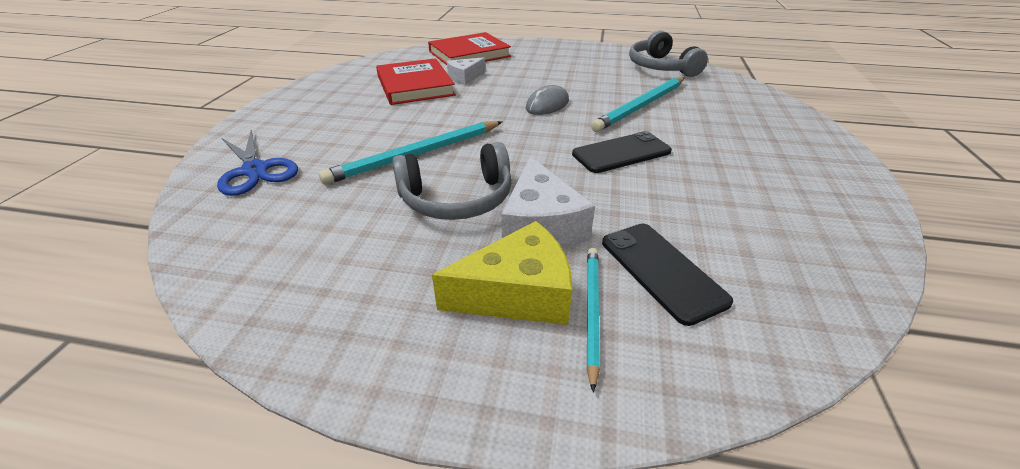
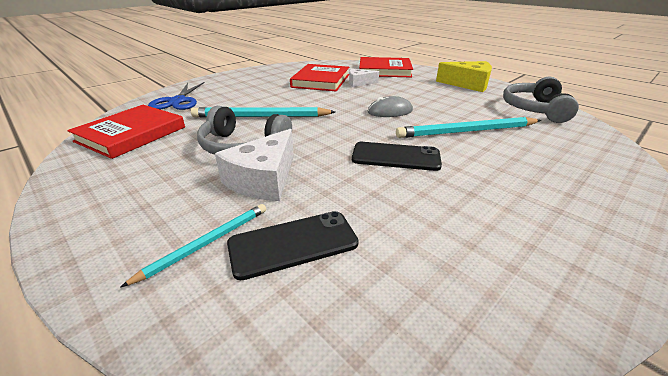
camera: 35 degrees right, 5 degrees down
(271, 241) = (131, 134): none -> red book
(517, 293) = (186, 210): yellow cheese -> yellow cheese (468, 84)
(661, 271) = (293, 244): black phone -> black phone turned 60 degrees clockwise

